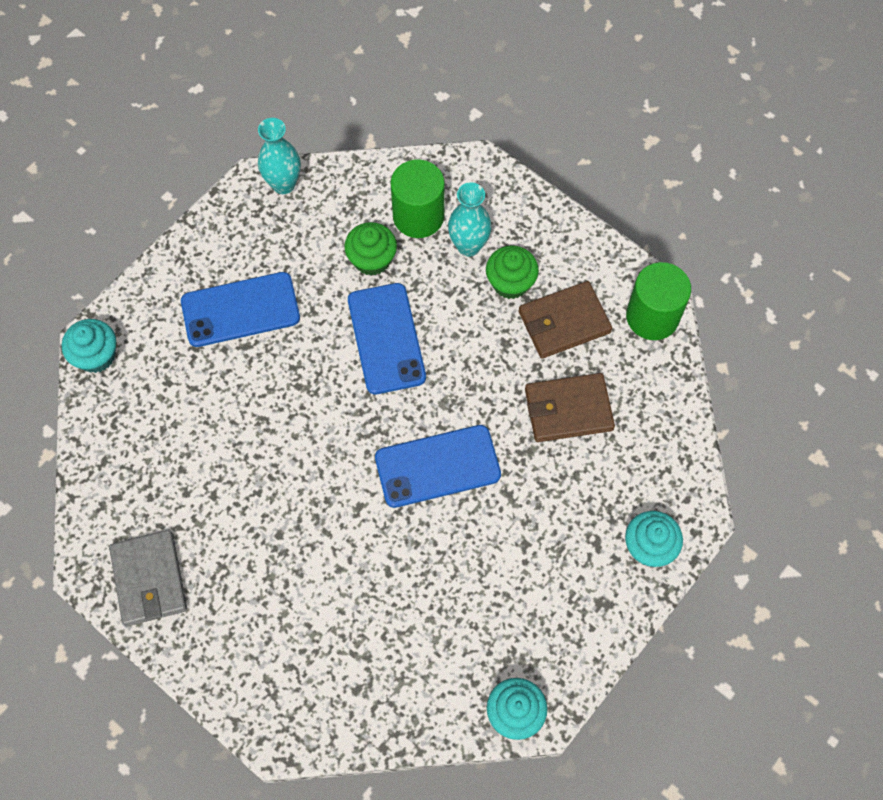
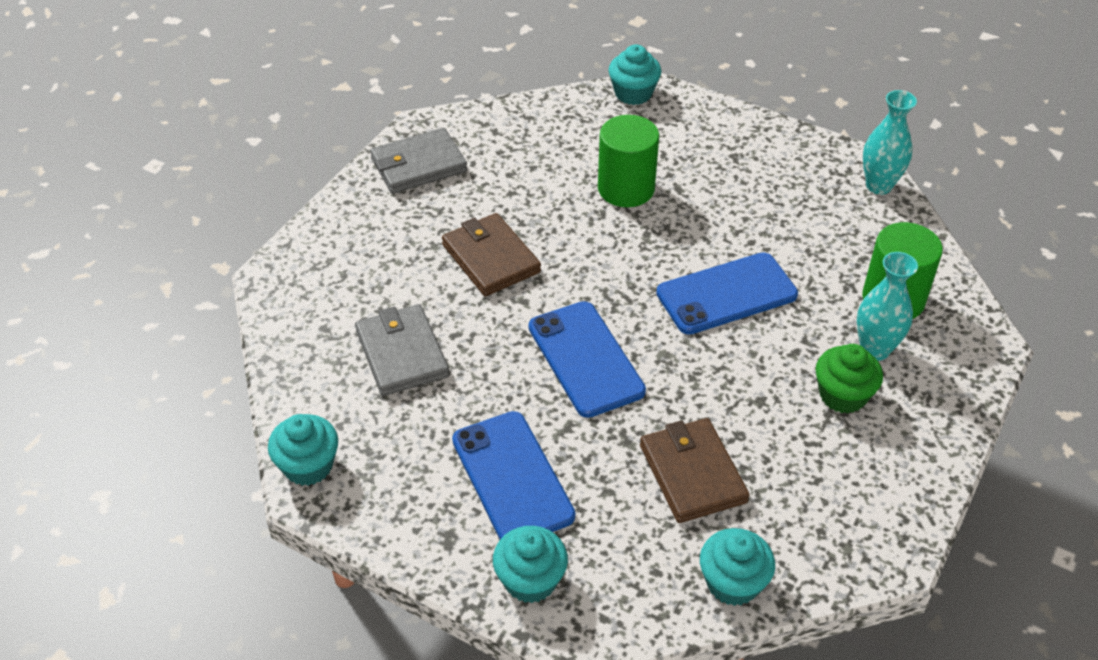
camera: 80 degrees right, 20 degrees down
(240, 310) = (717, 178): blue phone -> blue phone (512, 478)
(372, 259) = (819, 268): green cupcake -> none
(402, 621) = (401, 353): none -> grey wallet
(564, 322) = (810, 455): brown wallet -> brown wallet (490, 258)
(652, 316) = (856, 552): green cylinder -> green cylinder (626, 188)
(668, 405) = (732, 583): none -> turquoise cupcake

